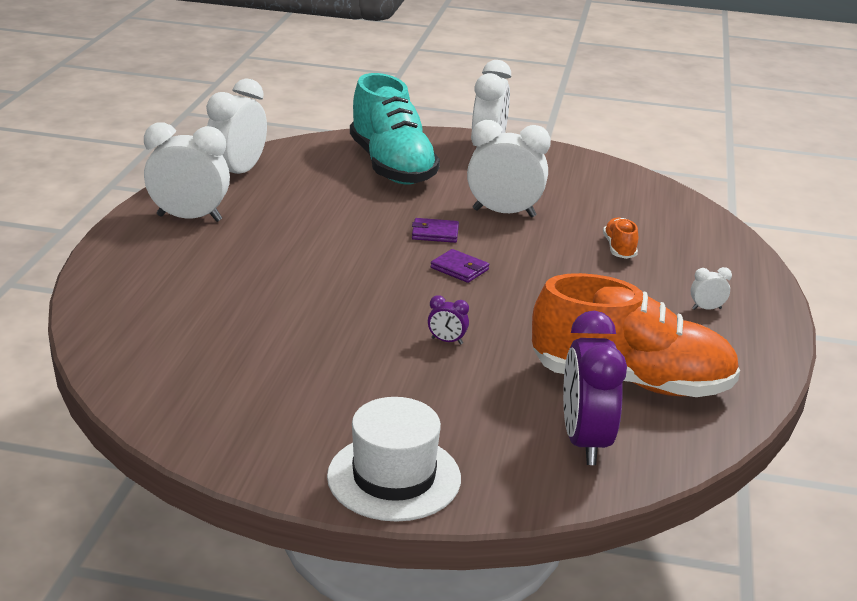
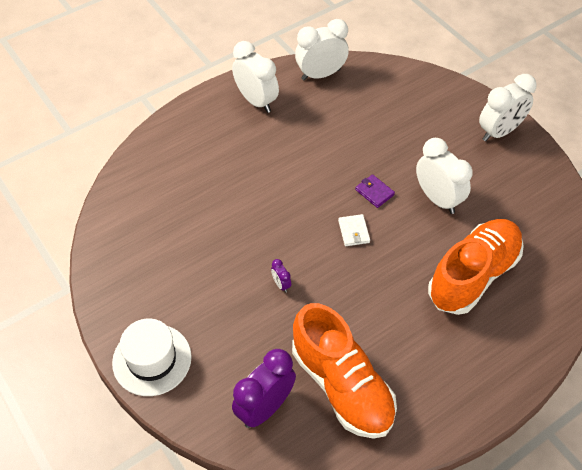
camera: 45 degrees right, 25 degrees up
(392, 166) = (417, 115): turquoise shoe -> none
(459, 269) = (354, 231): purple wallet -> white wallet
(619, 248) = (473, 275): orange shoe -> orange shoe, size x2.43
(706, 309) = (462, 362): white clock -> none

